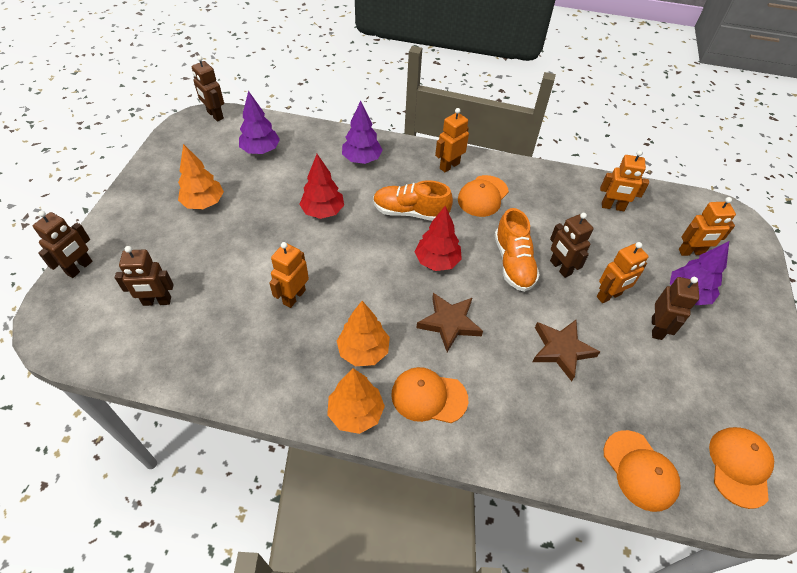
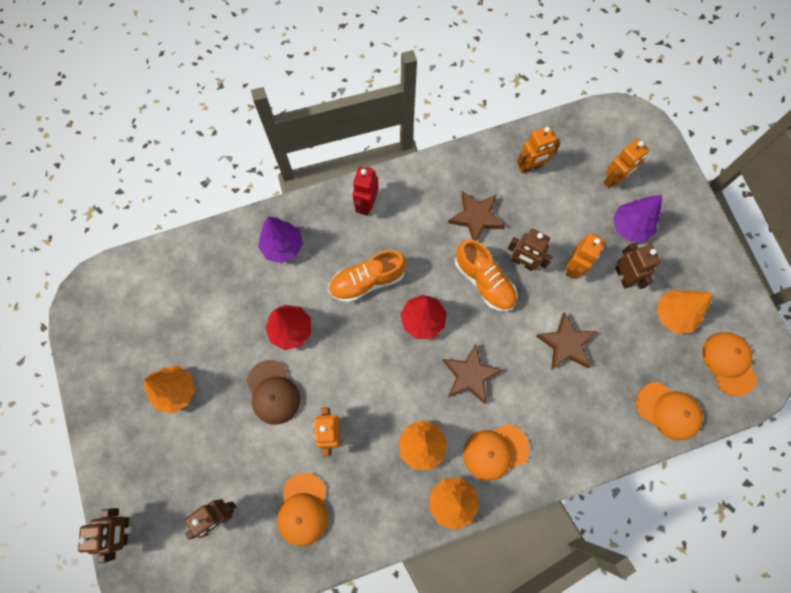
camera: 30 degrees left, 20 degrees up
(215, 115) = (97, 280): brown robot -> none
(261, 150) = (179, 296): purple tree -> none
(273, 243) = (273, 392): none -> brown cap
(449, 166) = (366, 204): orange robot -> red robot
(483, 196) = (417, 223): orange cap -> orange cap (303, 509)
(538, 217) = (476, 217): none -> brown star
(695, 387) = (673, 315): none -> orange tree

